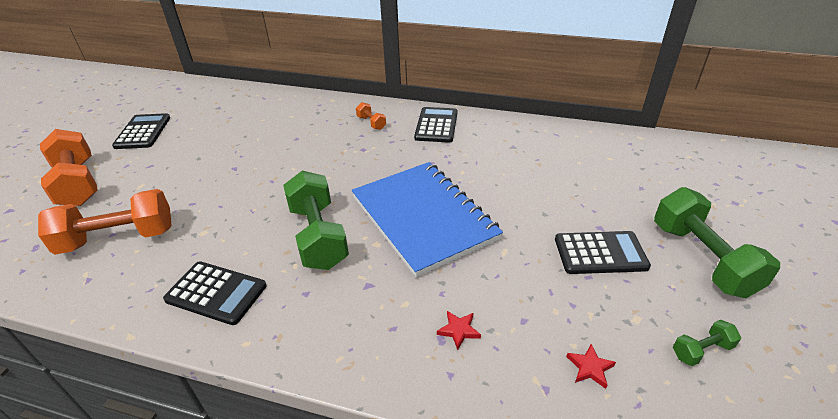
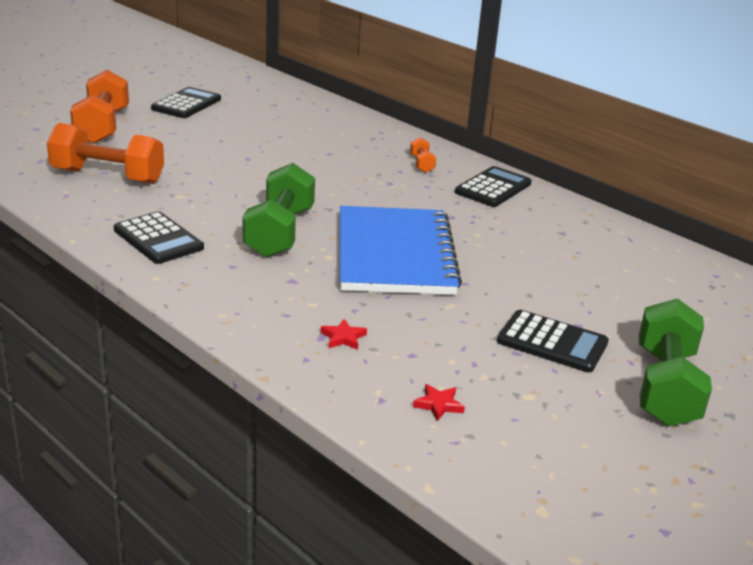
camera: 25 degrees right, 10 degrees down
(701, 350) = (567, 439): green dumbbell -> none

